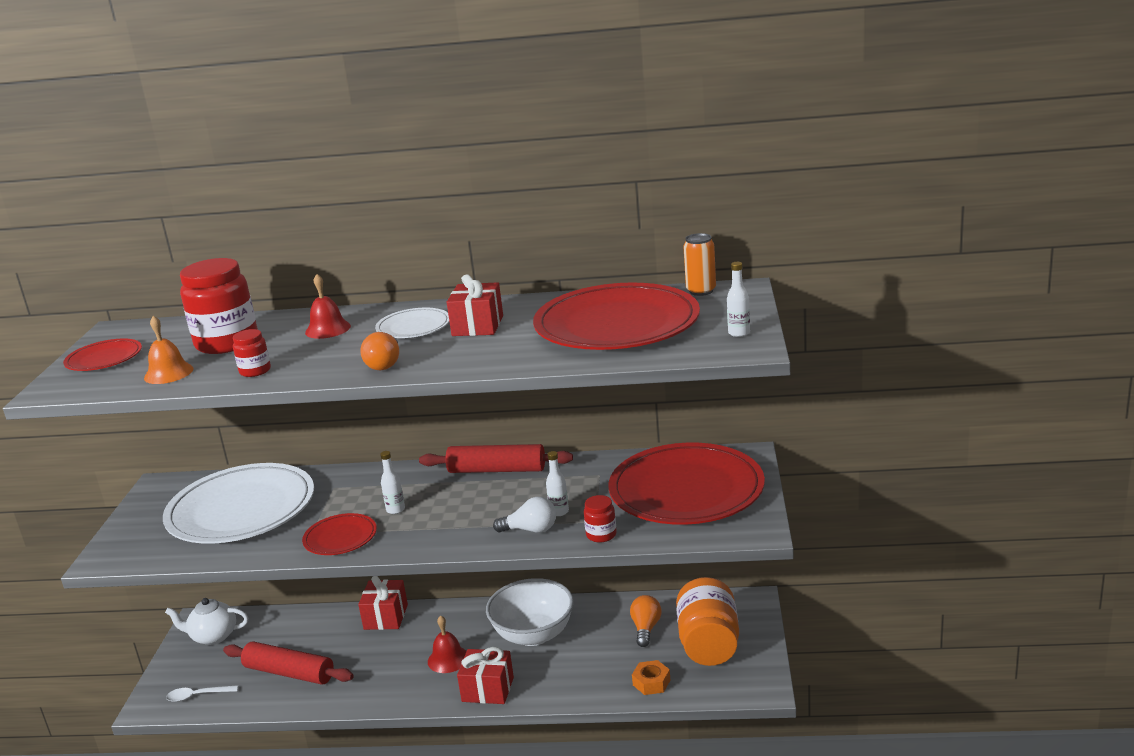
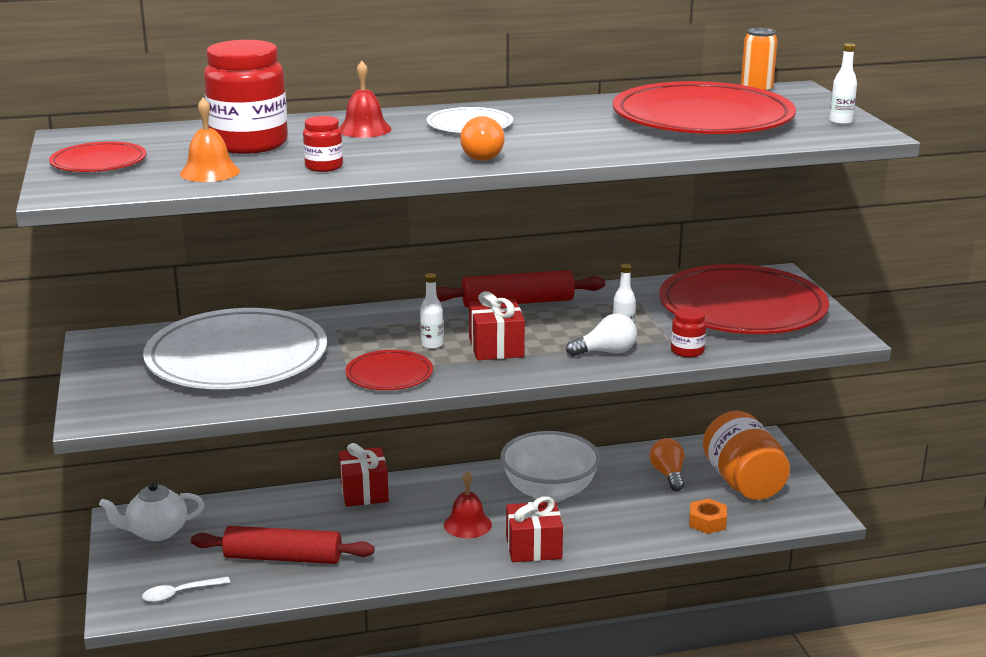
camera: 20 degrees left, 0 degrees up
(478, 326) = (545, 123): red gift -> red gift (496, 347)

